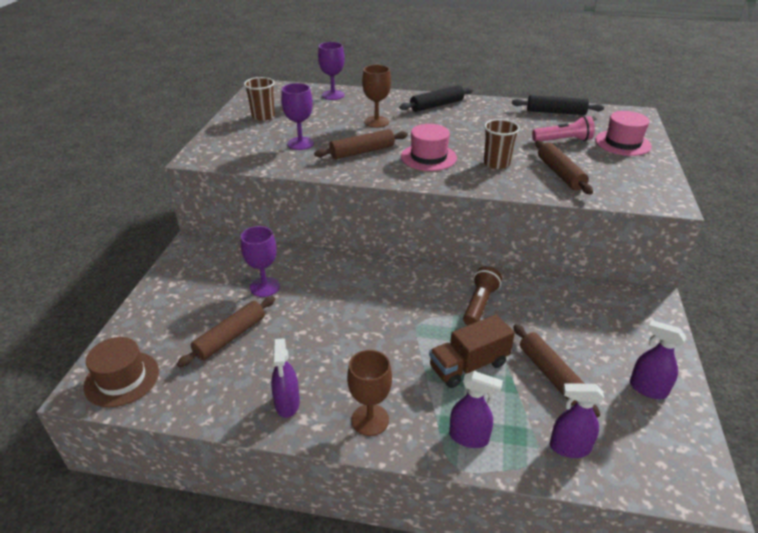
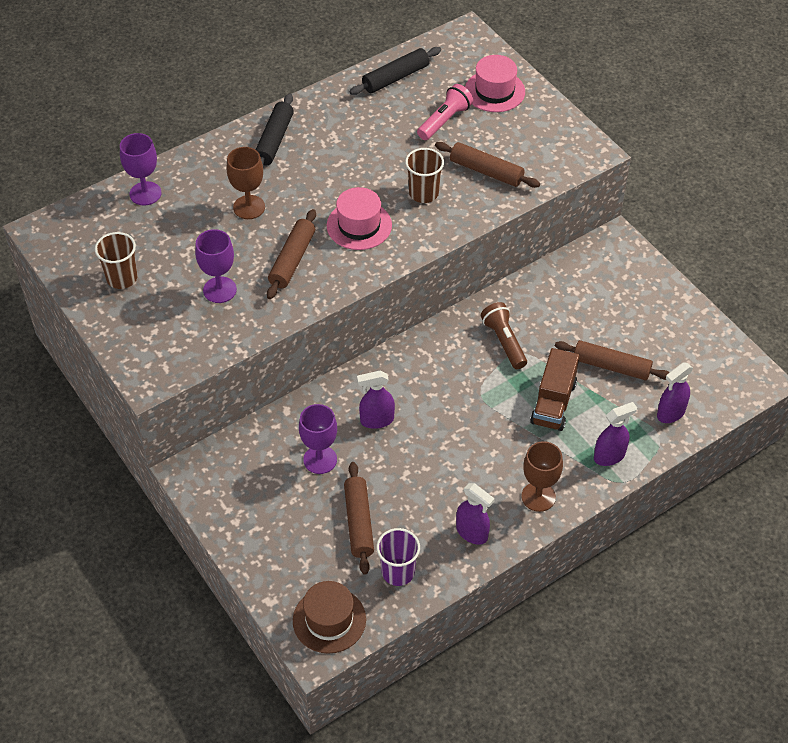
camera: 45 degrees left, 15 degrees up
(204, 386) = (398, 572): none -> purple cup
(647, 389) = (676, 329): purple spray bottle -> purple spray bottle (376, 420)

